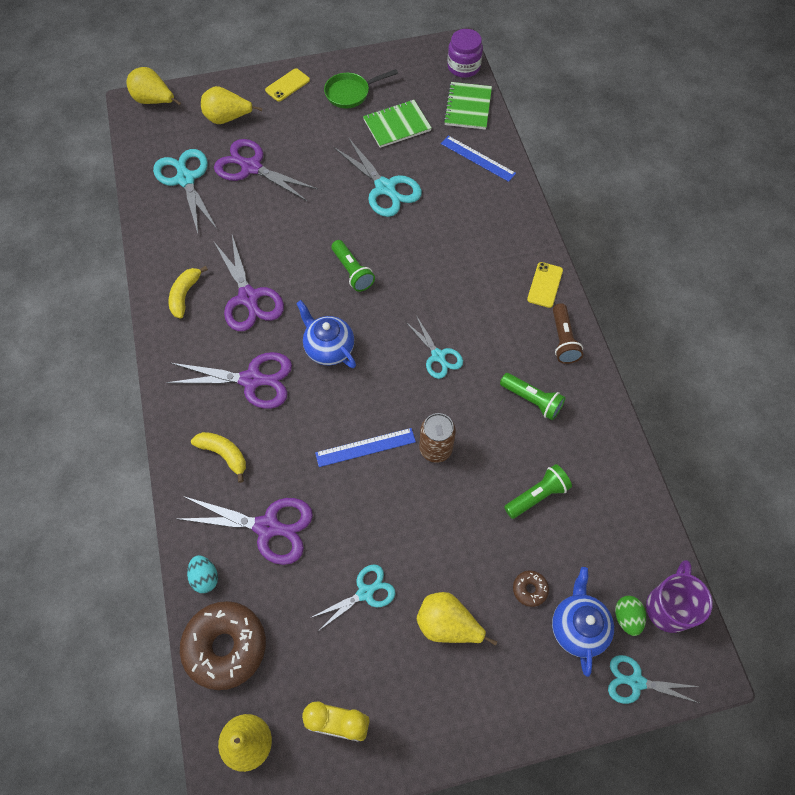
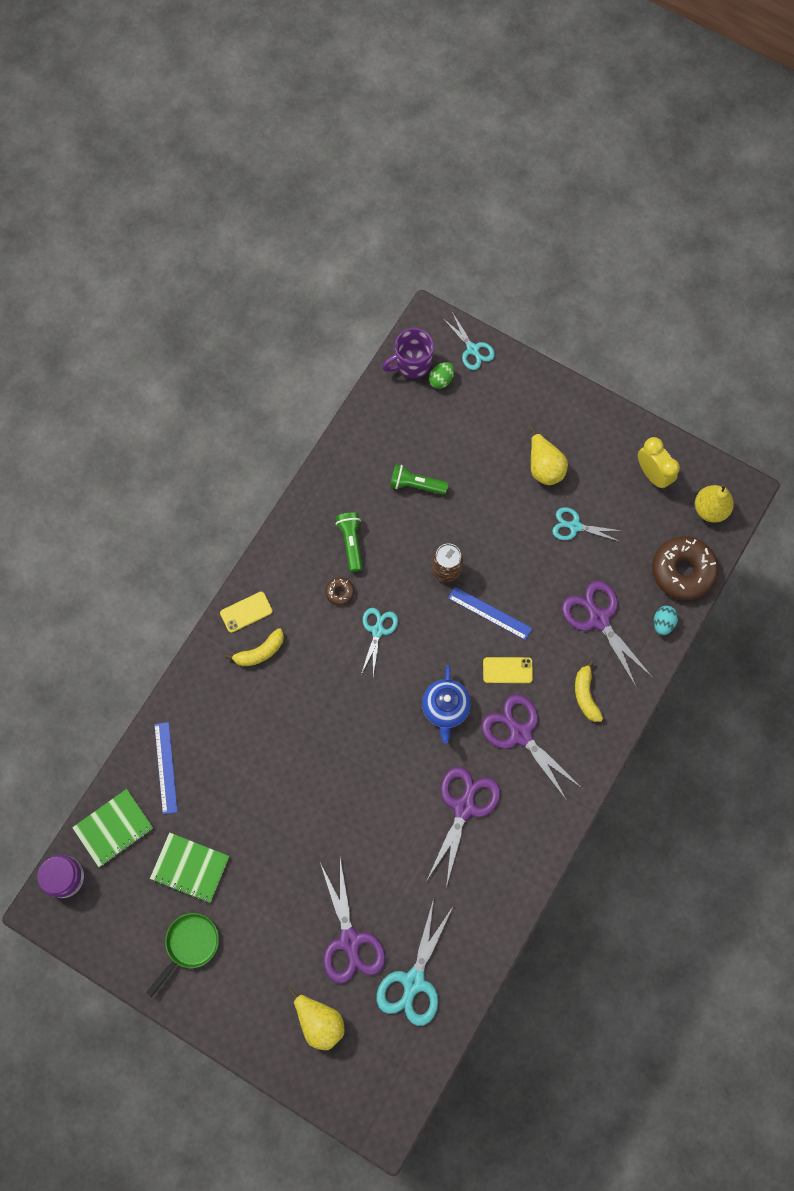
camera: 135 degrees left, 10 degrees up
(154, 101) = (364, 1112): yellow pear -> none
(185, 295) = (508, 856): yellow banana -> yellow banana (260, 652)
(287, 85) = (233, 1012): yellow phone -> yellow phone (507, 670)
(351, 93) = (190, 945): green pan -> green pan turned 75 degrees counterclockwise
(352, 272) = (368, 756): green flashlight -> none
(385, 188) = (266, 810): turquoise scissors -> none
(529, 589) = (478, 441): brown donut -> brown donut (340, 592)
(563, 340) = (283, 562): brown flashlight -> none
(578, 627) = (473, 400): blue teapot -> none

